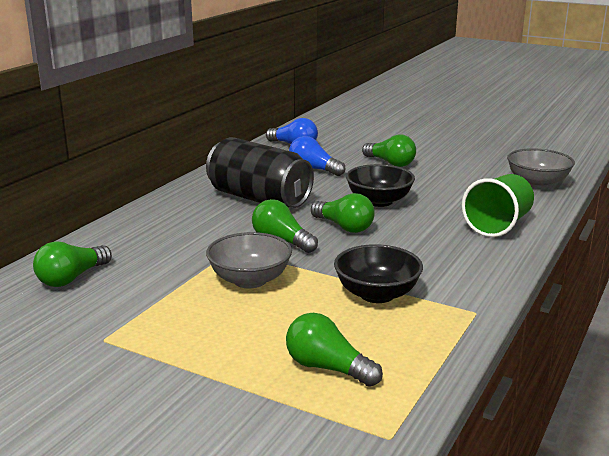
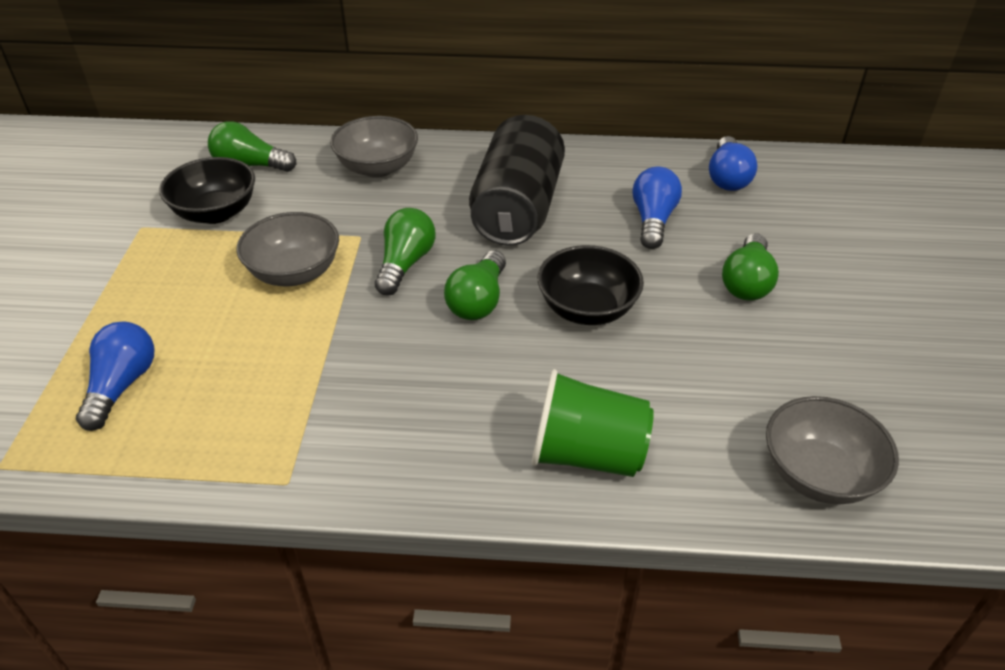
camera: 65 degrees right, 20 degrees up
(149, 231) = (377, 167): none -> grey bowl
(327, 368) = (122, 385): green light bulb -> blue light bulb
(377, 294) = (301, 380): black bowl -> black bowl (216, 212)

